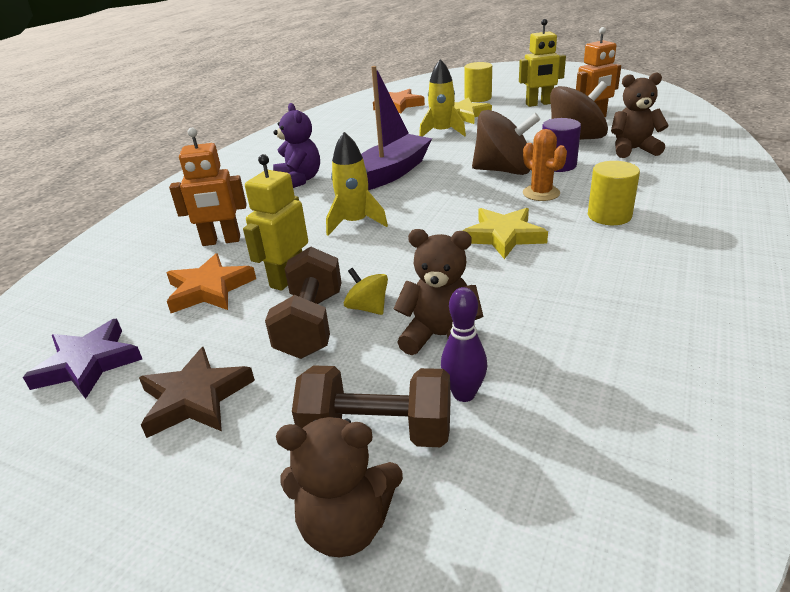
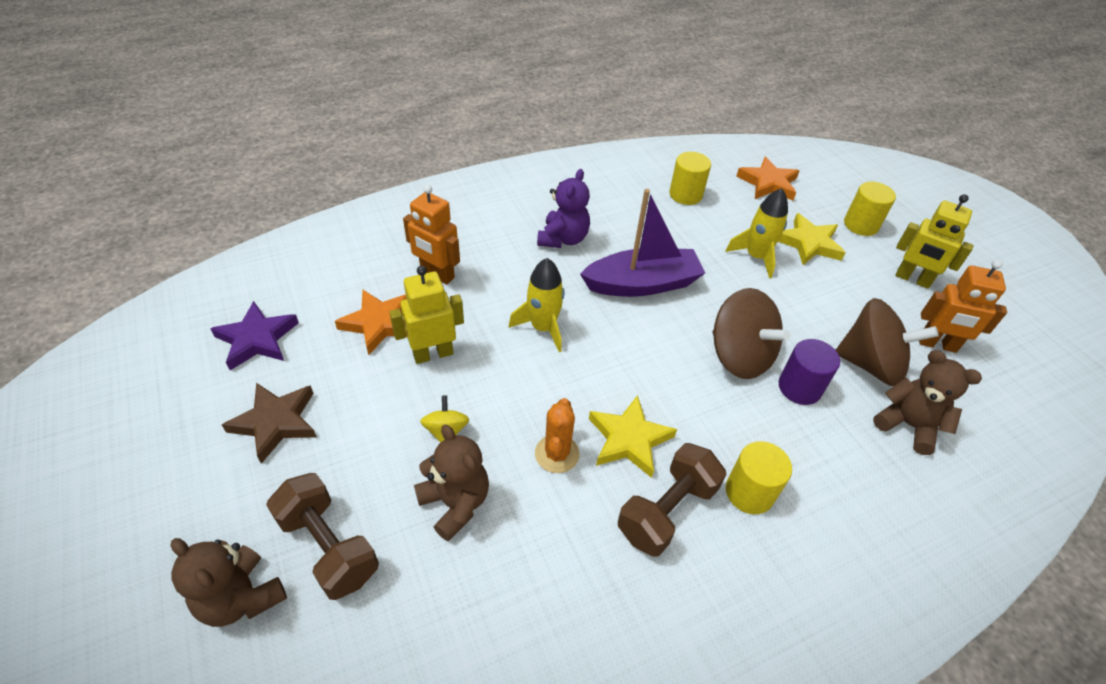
camera: 35 degrees right, 15 degrees up
(310, 324) = (397, 415): brown dumbbell -> brown dumbbell (666, 511)
(354, 129) = (685, 195): none -> yellow cylinder
(464, 394) = (407, 567): purple bowling pin -> none
(541, 193) = (731, 413): orange cactus -> orange cactus (557, 454)

